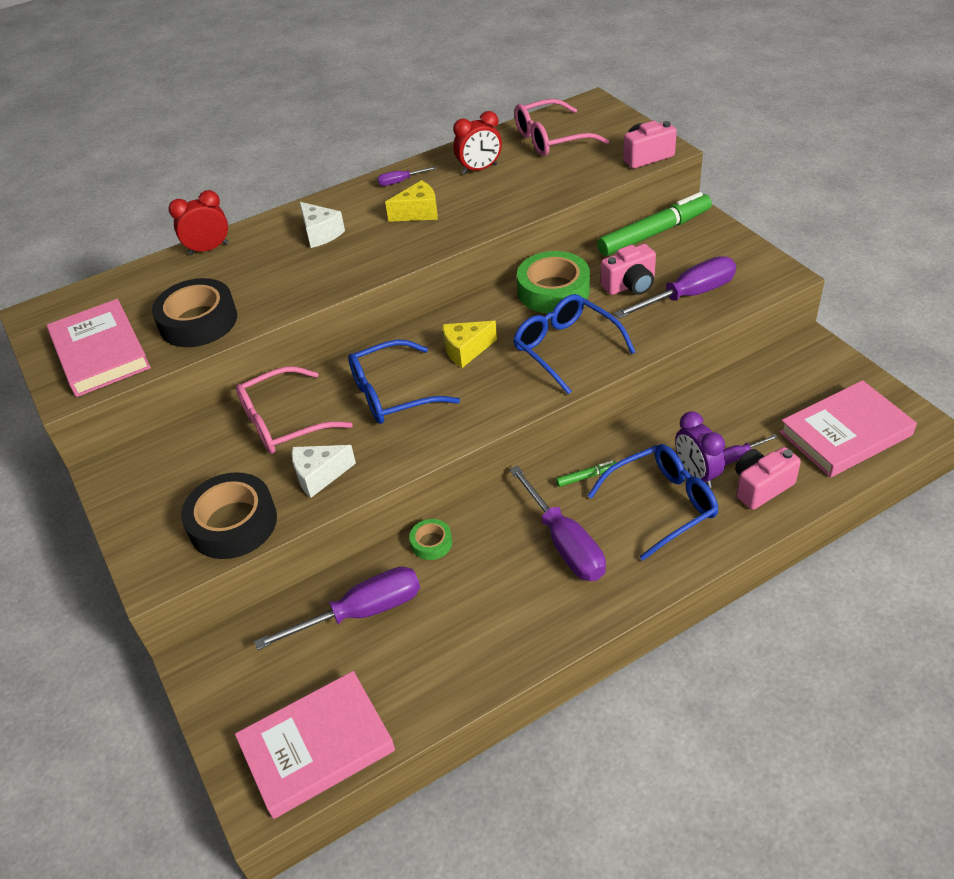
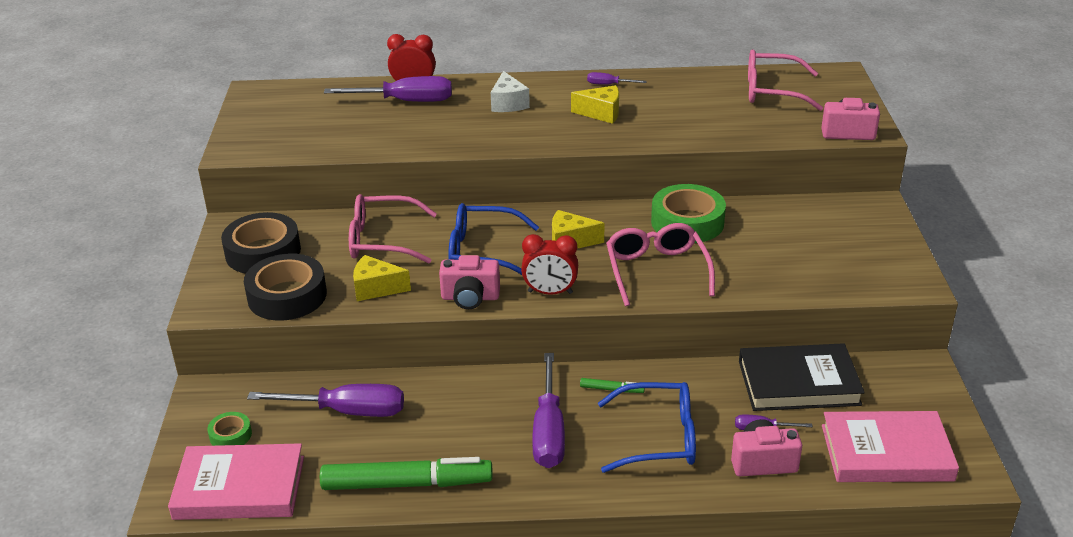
camera: 25 degrees right, 10 degrees down
(100, 352) = (275, 133): pink book -> none
(198, 321) = (361, 136): black tape -> black tape (263, 252)
(319, 476) = (376, 288): white cheese -> yellow cheese
(431, 543) = (441, 385): green tape -> green tape (230, 435)
(479, 169) = (685, 96): red clock -> red clock (550, 292)
(566, 348) = (656, 271): blue glasses -> pink glasses
(630, 285) = (761, 242): pink camera -> pink camera (470, 298)
(654, 233) = (824, 207): green marker -> green marker (407, 484)
(688, 295) = (808, 269): purple screwdriver -> purple screwdriver (405, 101)
(696, 474) = (712, 427): purple clock -> none
(731, 401) = (798, 383): none -> black book

